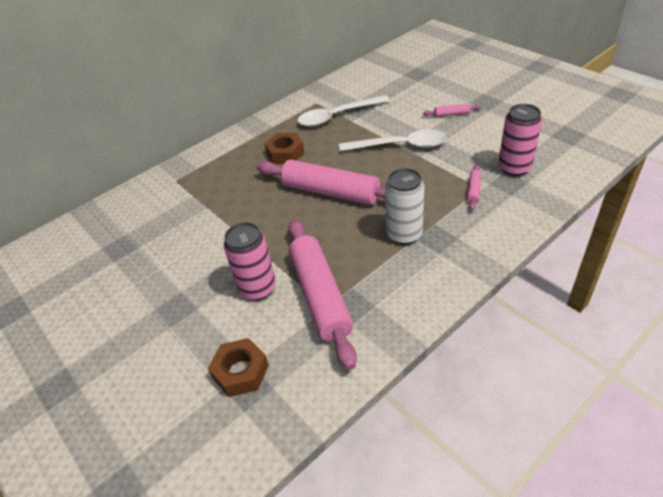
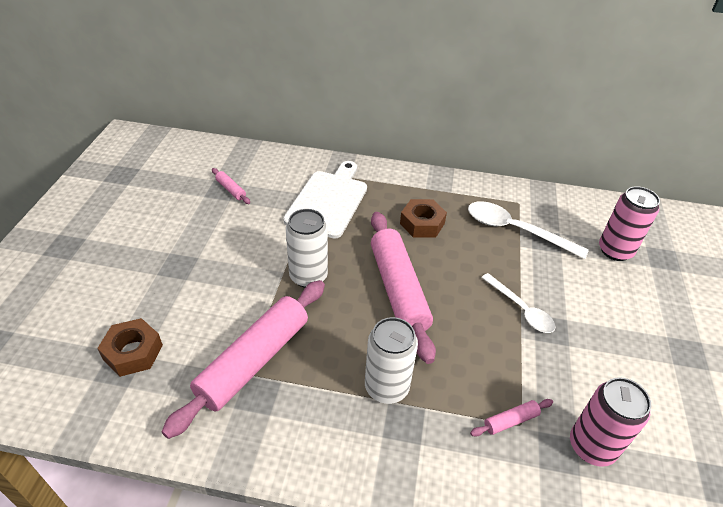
camera: 45 degrees right, 0 degrees up
(209, 190) = (328, 201): none -> white cutting board
(258, 288) = (234, 307): pink can -> pink can (615, 251)
(271, 233) = (308, 276): none -> white can
(400, 146) = (521, 309): white spoon -> white spoon, size x0.66
(452, 114) = (625, 329): pink rolling pin -> pink rolling pin (231, 190)

